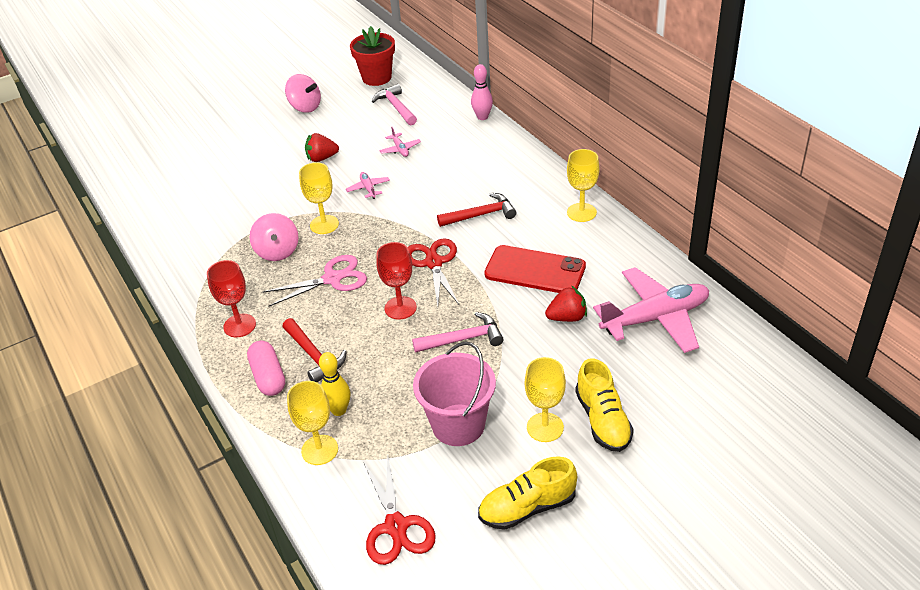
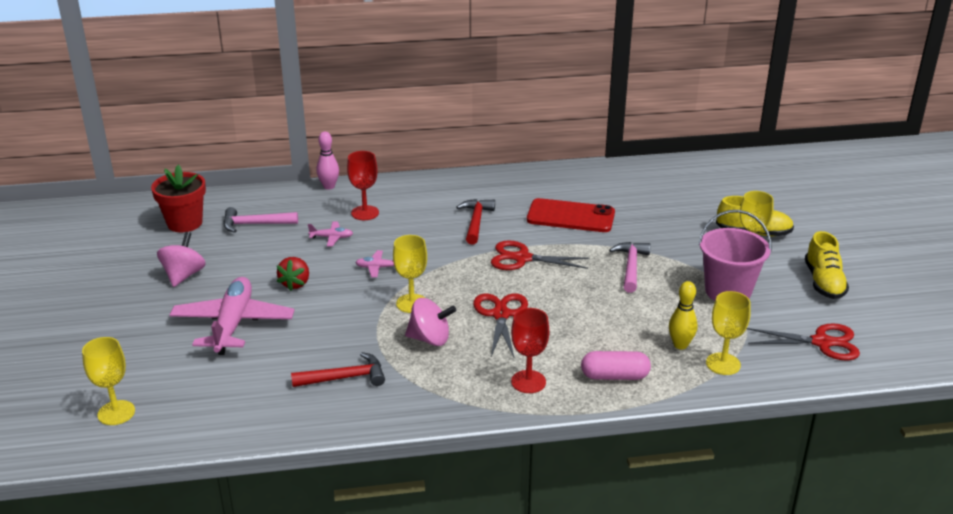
camera: 70 degrees left, 10 degrees down
(305, 107) = (184, 275): pink spinning top -> pink spinning top turned 45 degrees counterclockwise
(314, 356) = (602, 345): red hammer -> red hammer (344, 378)
(332, 279) = (500, 315): pink scissors -> red scissors
(400, 308) = (570, 287): red goblet -> red goblet (365, 213)
(535, 270) = (570, 216): red phone -> red phone turned 60 degrees clockwise
(567, 317) = (636, 218): red strawberry -> none
(581, 212) = (514, 179): yellow goblet -> yellow goblet (116, 413)
(655, 318) = (661, 186): pink plane -> pink plane (233, 324)

